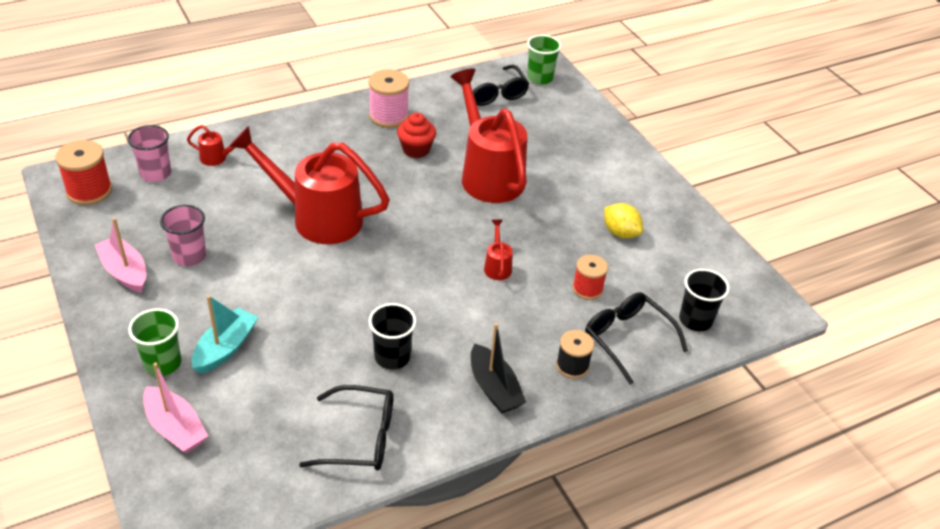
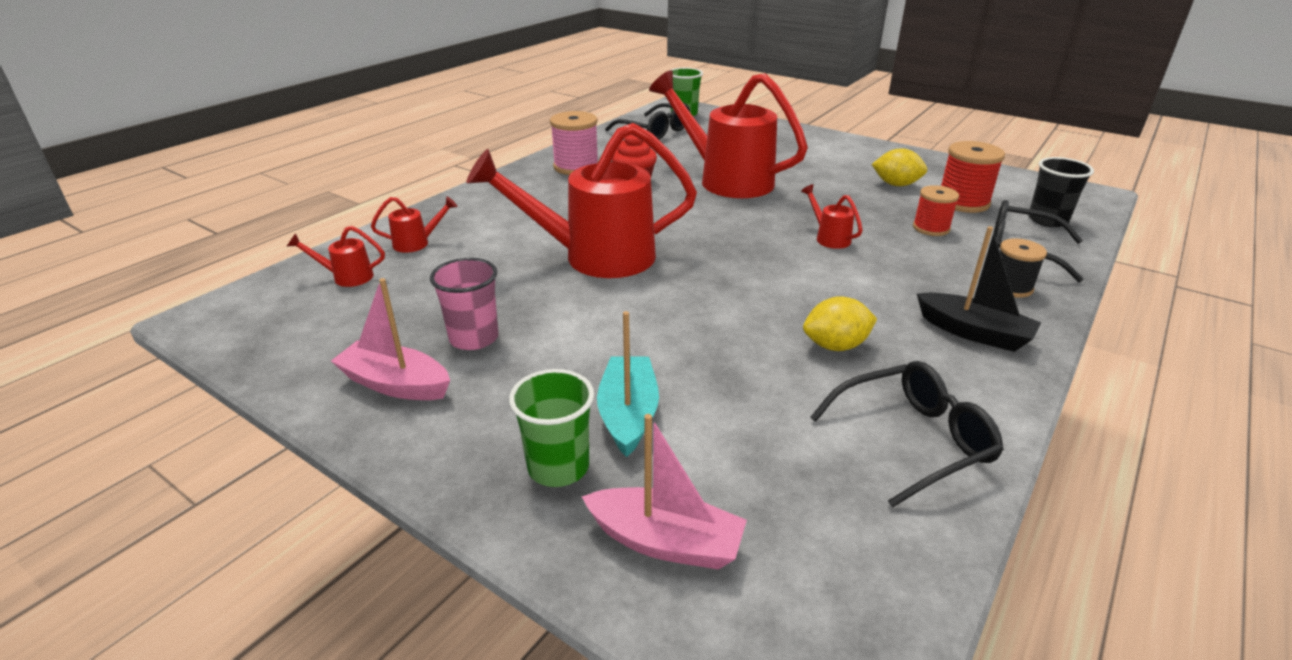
camera: 25 degrees left, 10 degrees down
(89, 191) = (262, 319): red spool -> red spool (963, 202)
(155, 173) = (347, 277): pink cup -> red watering can
(392, 357) = (835, 346): black cup -> yellow lemon

